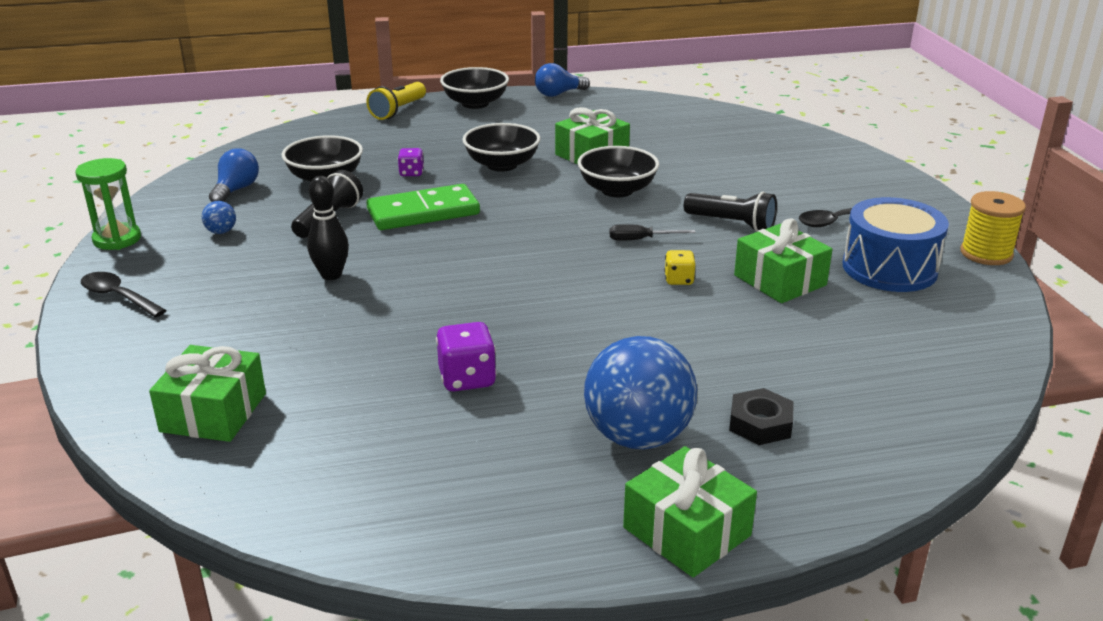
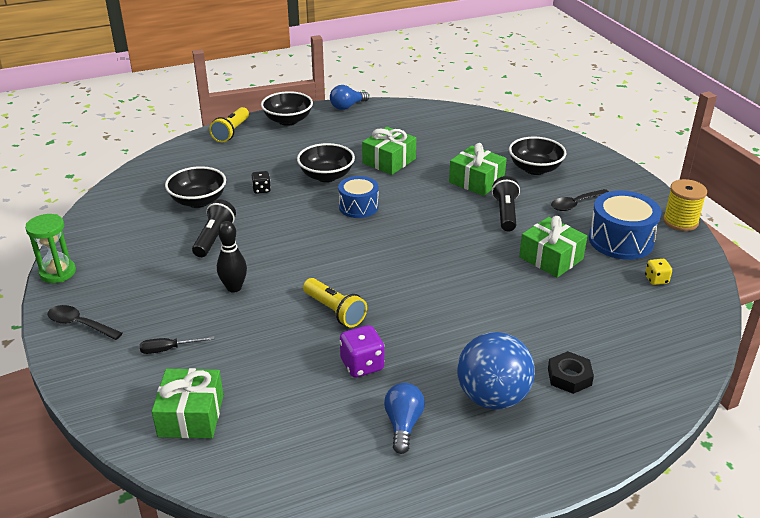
camera: 10 degrees left, 5 degrees up
(221, 232) = (136, 257): blue ball -> none
(236, 190) = (133, 218): blue light bulb -> blue light bulb (403, 424)
(411, 173) = (261, 190): purple dice -> black dice
(423, 212) = (282, 225): green domino -> none
(454, 313) = (335, 311): none -> yellow flashlight
(531, 201) = (358, 207): none -> blue drum
(617, 190) = (417, 191): black bowl -> black bowl (535, 169)
(641, 239) = (446, 233): black screwdriver -> black screwdriver (168, 349)
(679, 280) = (482, 265): yellow dice -> yellow dice (656, 280)
(687, 531) = (545, 466): green gift -> green gift (476, 181)
(732, 224) = (505, 213): black flashlight -> black flashlight turned 105 degrees counterclockwise

